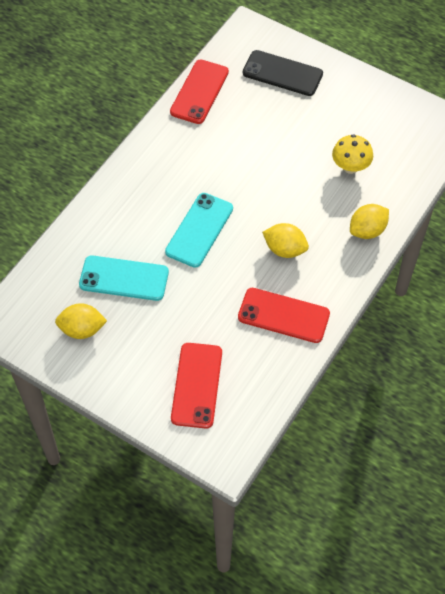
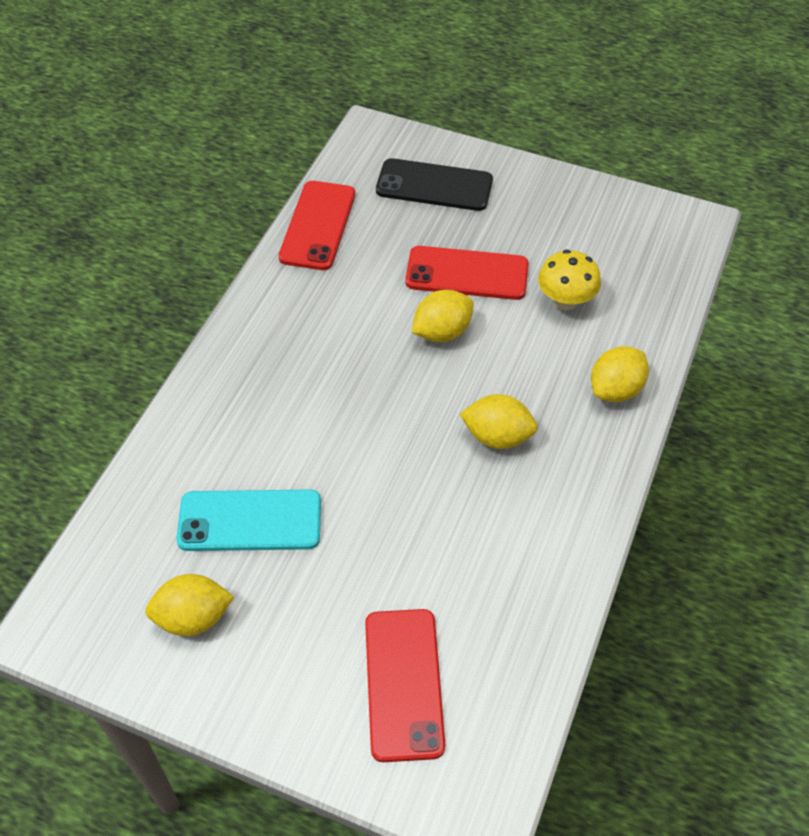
camera: 10 degrees left, 5 degrees down
(199, 230) = (357, 426): turquoise phone -> none
(265, 176) = (442, 332): none -> yellow lemon
(283, 315) = (520, 542): red phone -> red phone (467, 274)

